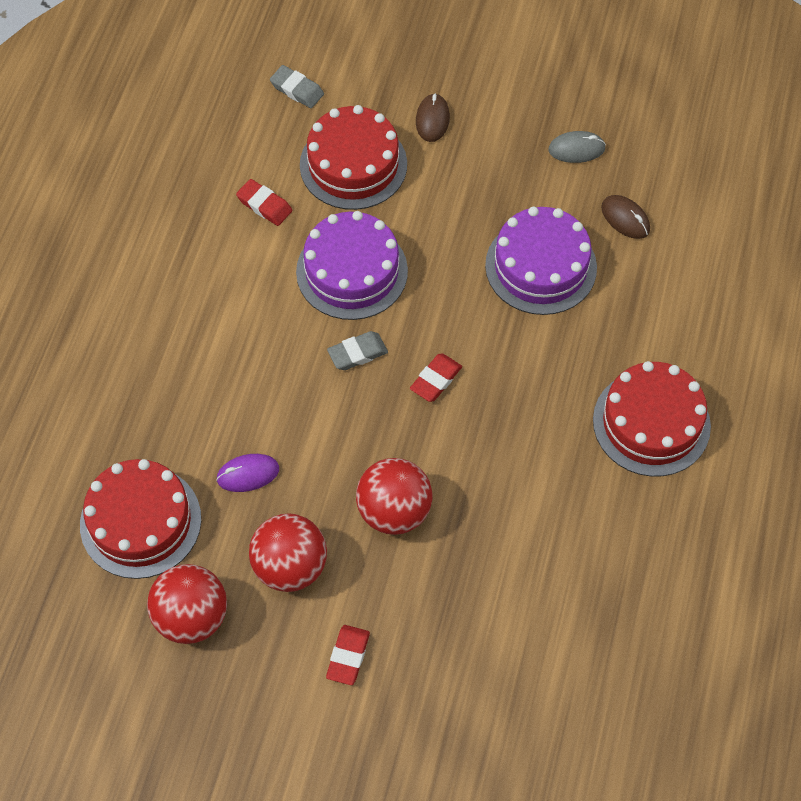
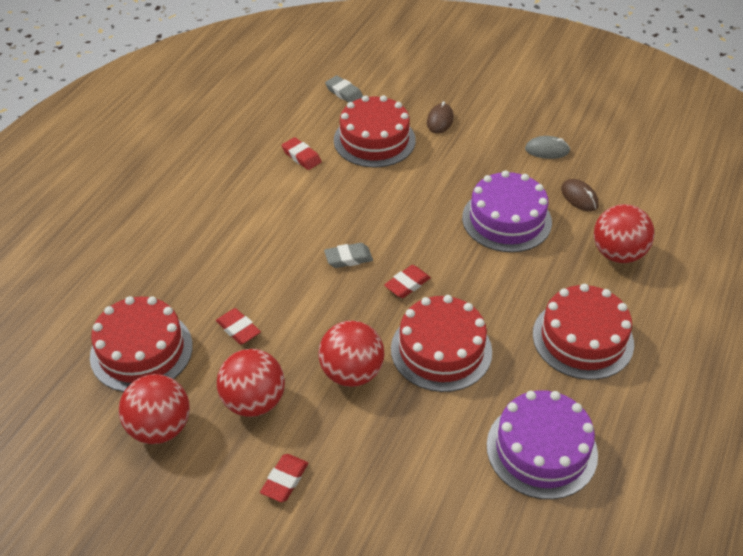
camera: 10 degrees right, 15 degrees down
(248, 474) = (238, 329): purple mouse -> red eraser
(352, 271) = (357, 205): purple cake -> purple cake (541, 449)
(491, 464) = (441, 350): none -> red cake
(680, 297) = (618, 254): none -> red ball

